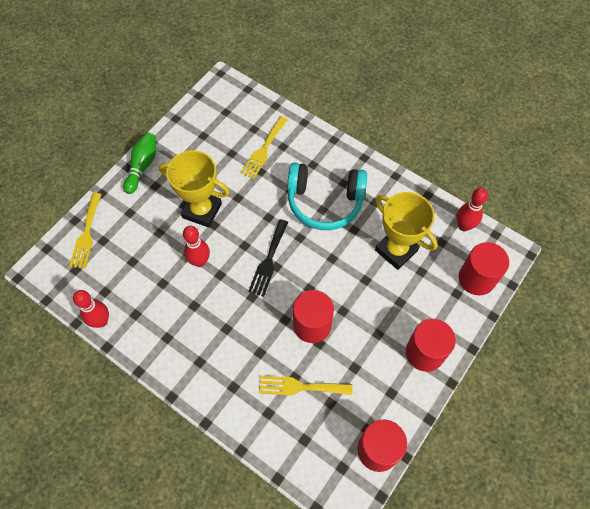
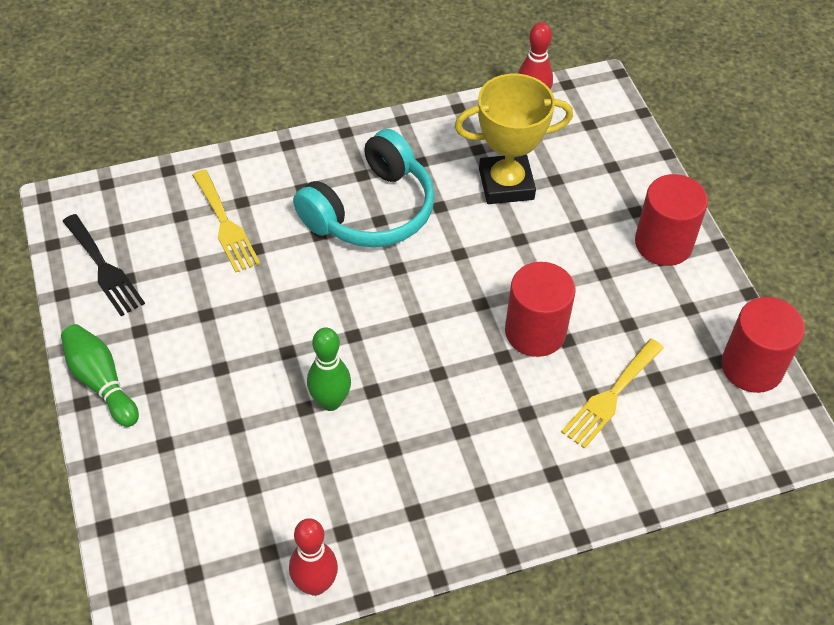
camera: 55 degrees left, 10 degrees down
(86, 234) = (146, 523): yellow fork -> none
(200, 261) = (330, 402): red bowling pin -> green bowling pin
(202, 211) = (251, 352): yellow trophy -> none
(268, 261) = (402, 322): black fork -> black fork (104, 268)
(476, 278) = (608, 137): red cylinder -> none

